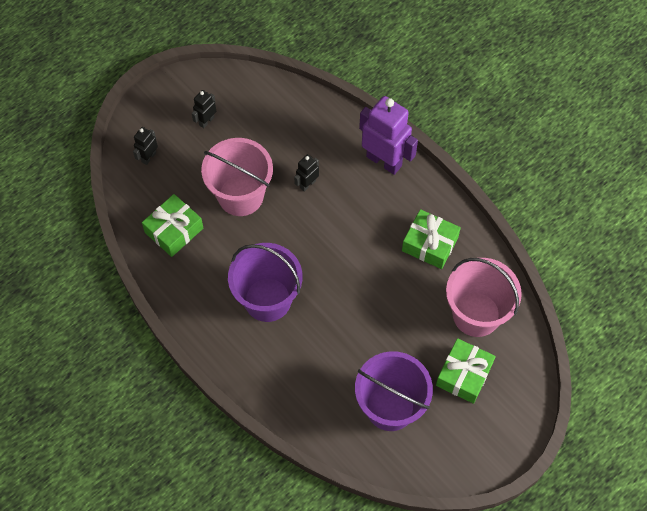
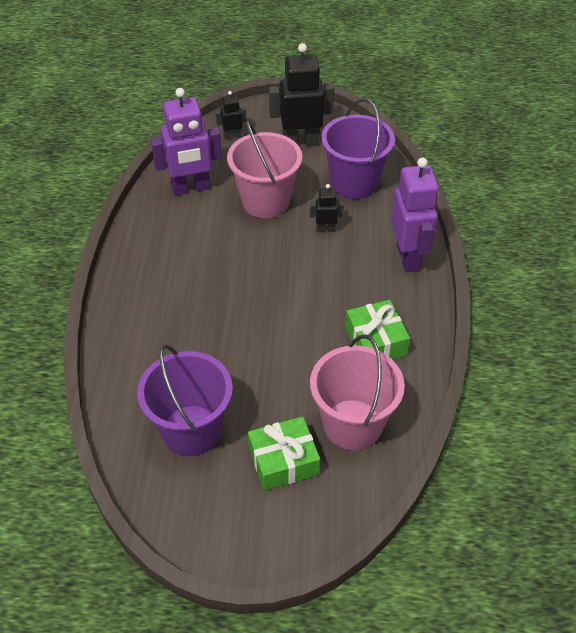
camera: 45 degrees right, 15 degrees down
(174, 230) = (191, 188): green gift -> purple robot
(206, 121) = (301, 142): black robot -> black robot, size x2.07
(267, 299) = (197, 279): purple bucket -> purple bucket (354, 183)

